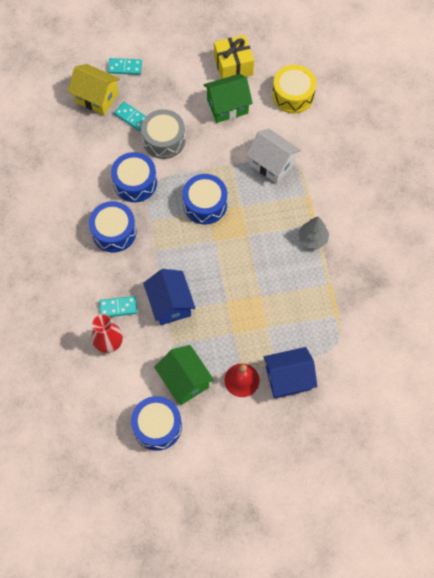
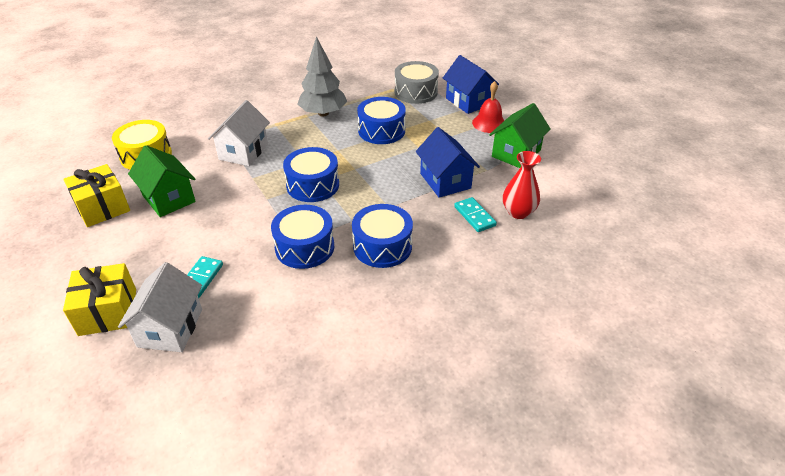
camera: 110 degrees left, 25 degrees down
(96, 98) = (170, 328): yellow house -> white house
(125, 67) = (108, 312): turquoise domino -> yellow gift
(157, 426) = (572, 159): blue drum -> blue drum (381, 130)
(164, 140) = (231, 239): grey drum -> grey drum (416, 92)
(170, 304) = (445, 181): blue house -> blue house turned 75 degrees counterclockwise
(313, 239) = (323, 113): grey tree -> grey tree, size x1.58

